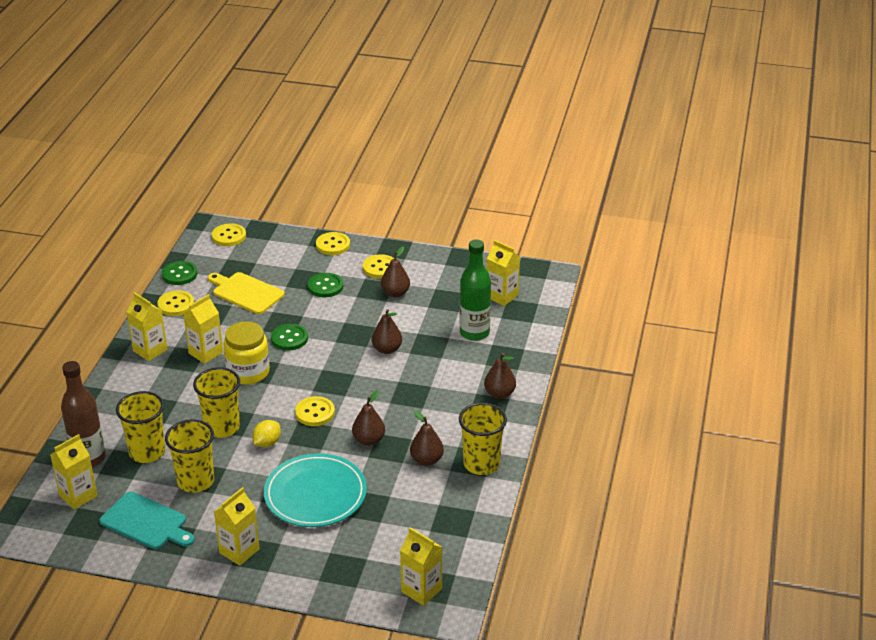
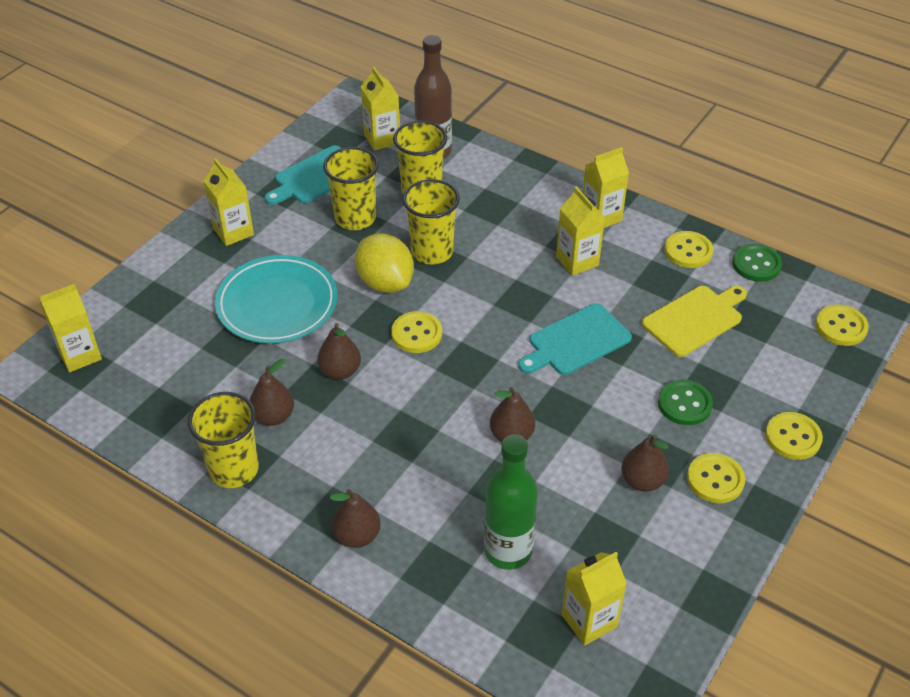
camera: 110 degrees right, 10 degrees up
(248, 372) = (522, 290): yellow jar -> none
(267, 443) = (385, 282): yellow lemon -> yellow lemon, size x1.76
(289, 338) = (576, 341): green button -> turquoise cutting board

